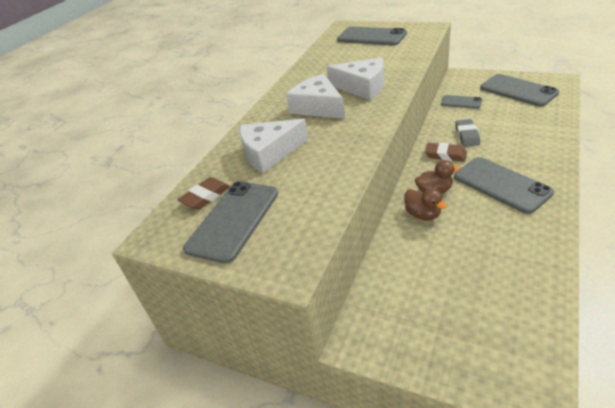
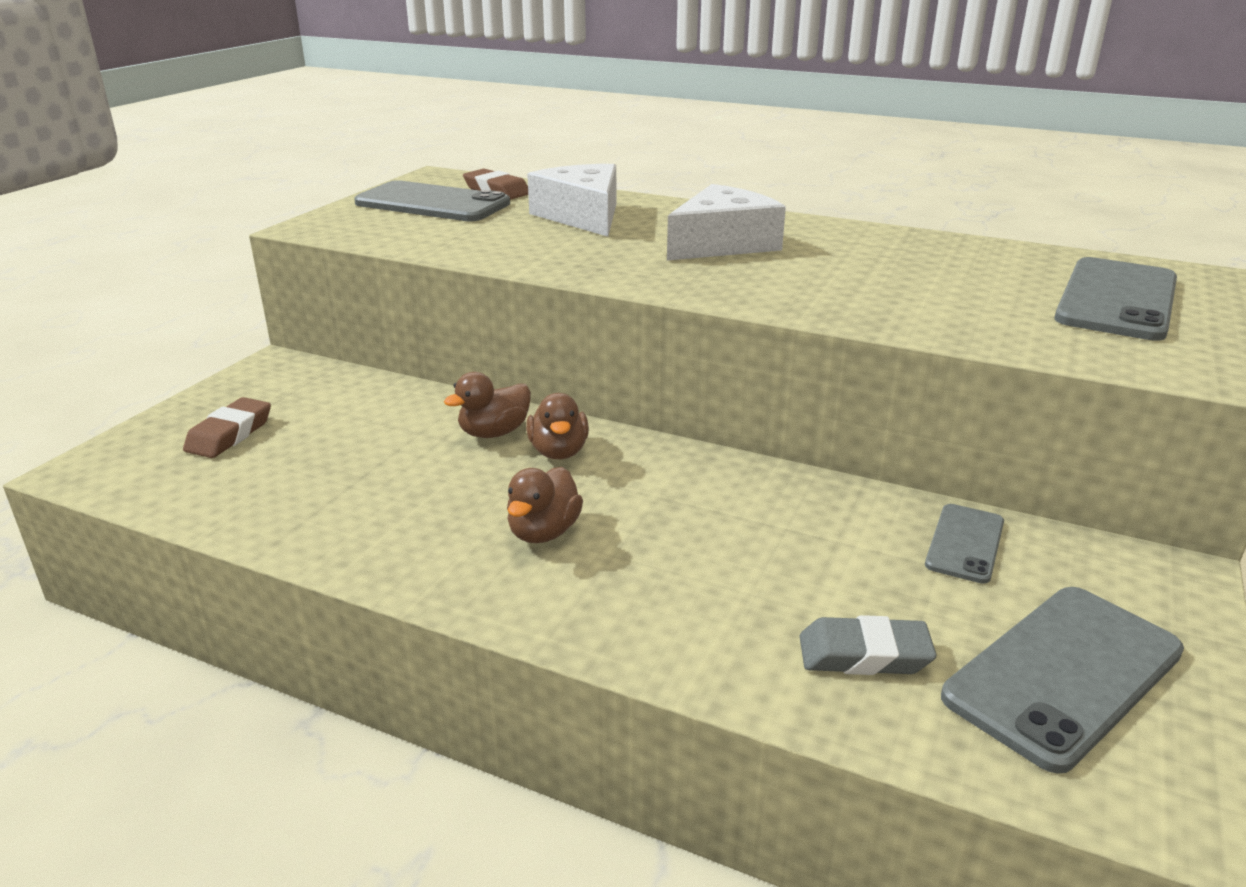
camera: 85 degrees right, 10 degrees down
(362, 87) = (799, 277): white cheese -> none
(445, 155) = (687, 481): brown eraser -> brown eraser (230, 434)
(467, 135) = (770, 523): grey eraser -> grey eraser (864, 655)
(501, 185) = (544, 532): grey phone -> brown duck

